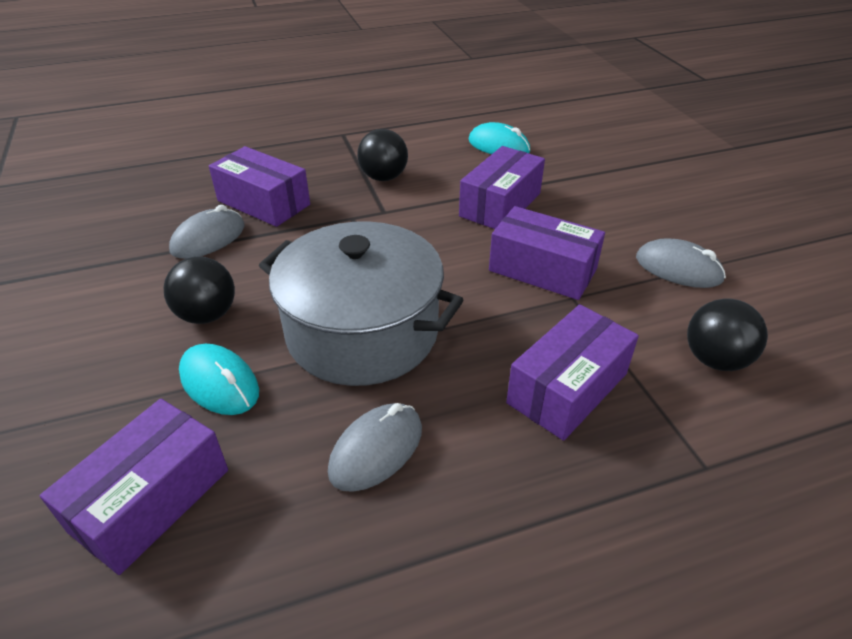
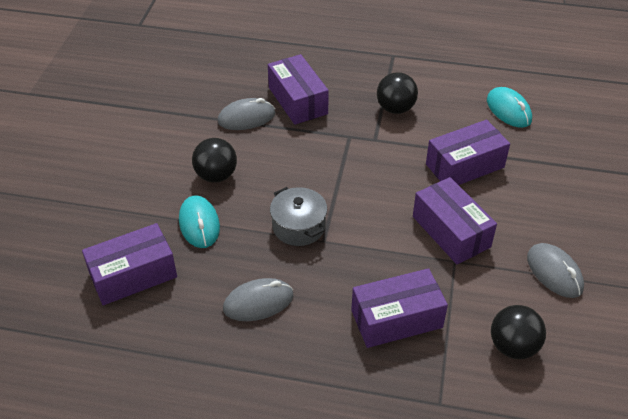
camera: 30 degrees right, 5 degrees up
(362, 332) = (299, 226): grey pot -> grey pot, size x0.51

